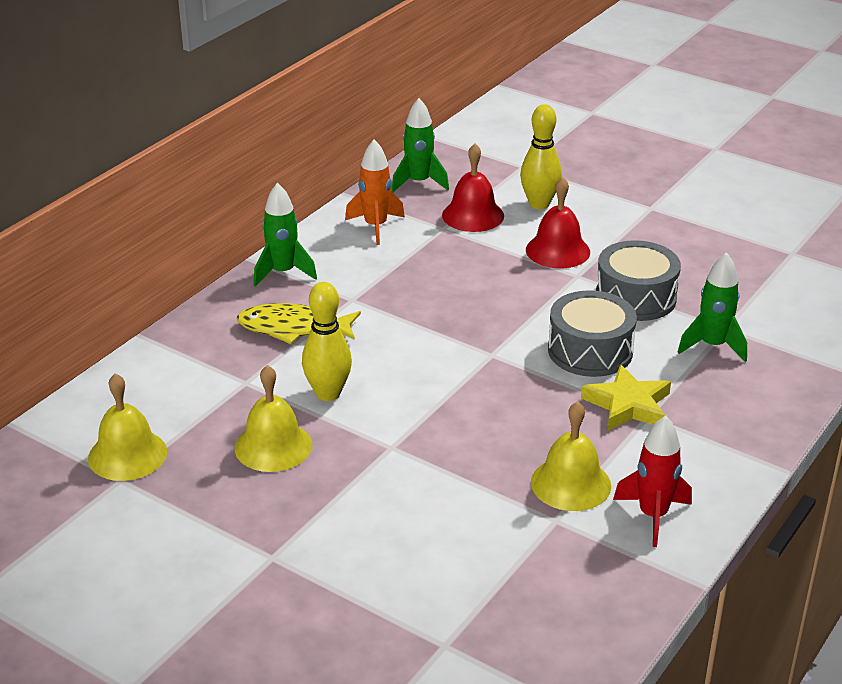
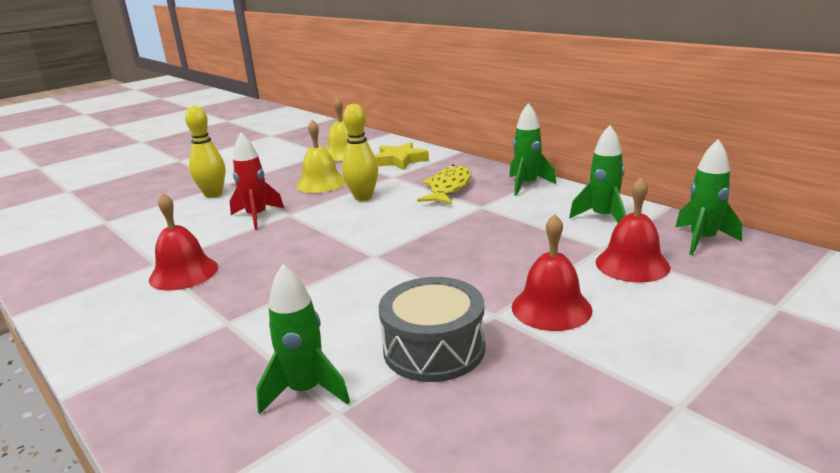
camera: 105 degrees right, 10 degrees down
(376, 227) = (603, 218): orange rocket -> green rocket
(539, 204) = (668, 308): yellow bowling pin -> yellow bowling pin (213, 194)
(571, 483) = (183, 273): yellow bell -> red bell
(590, 351) = (348, 304): grey drum -> none
(628, 405) = (251, 313): yellow star -> yellow star (400, 160)
(653, 516) = (108, 304): red rocket -> red rocket (257, 217)

